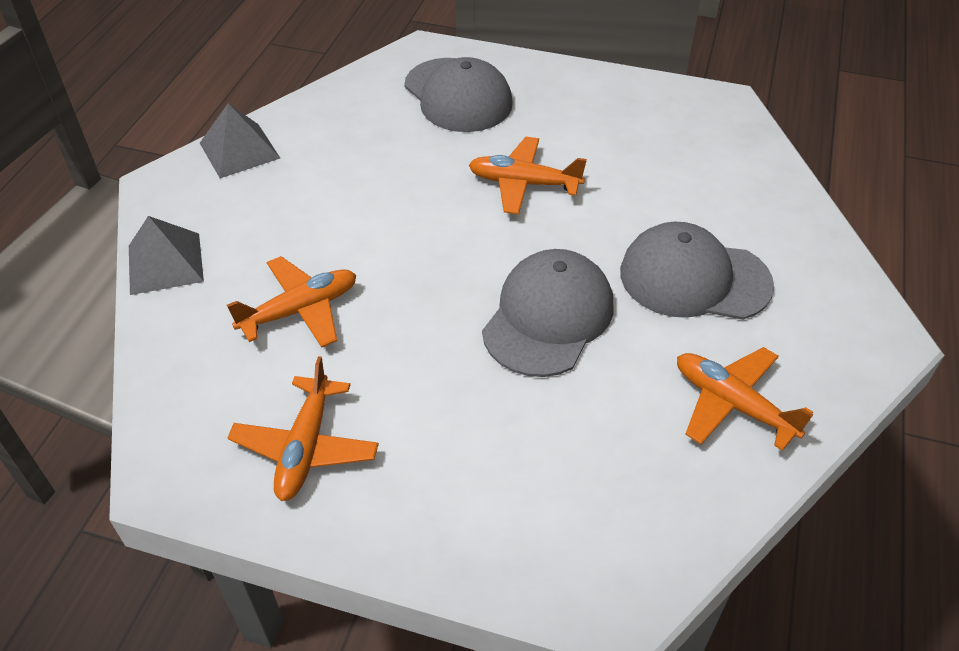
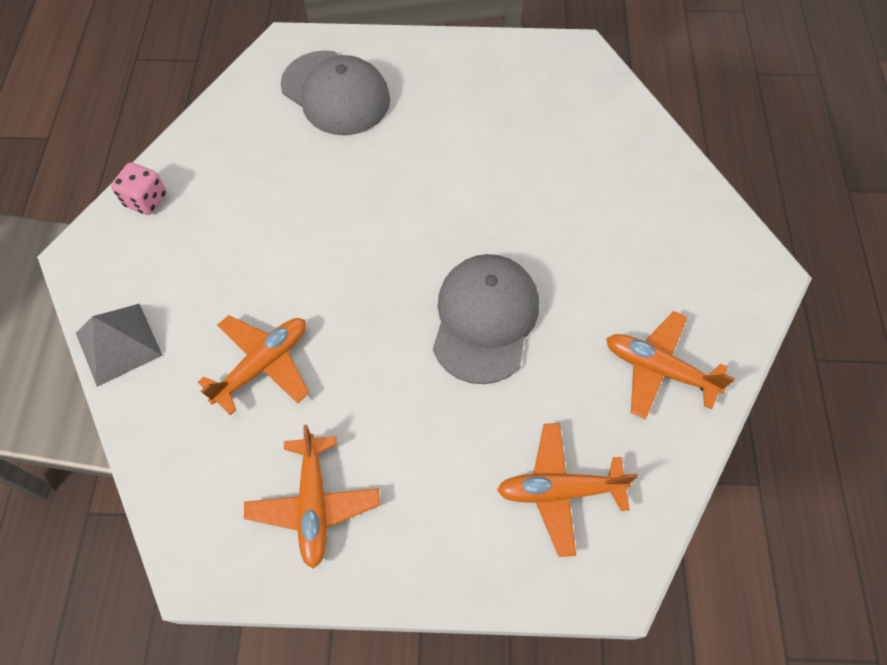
camera: 15 degrees left, 15 degrees up
(239, 150) = (146, 200): grey pyramid -> pink dice
(523, 183) = (424, 181): orange plane -> orange plane (559, 490)
(694, 278) = (597, 250): grey cap -> none

